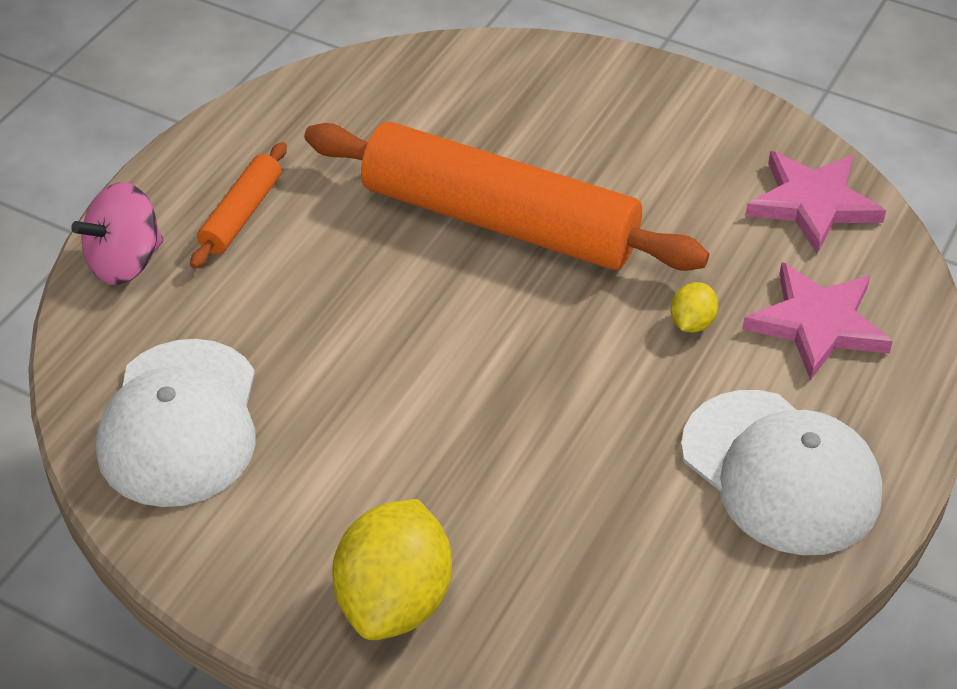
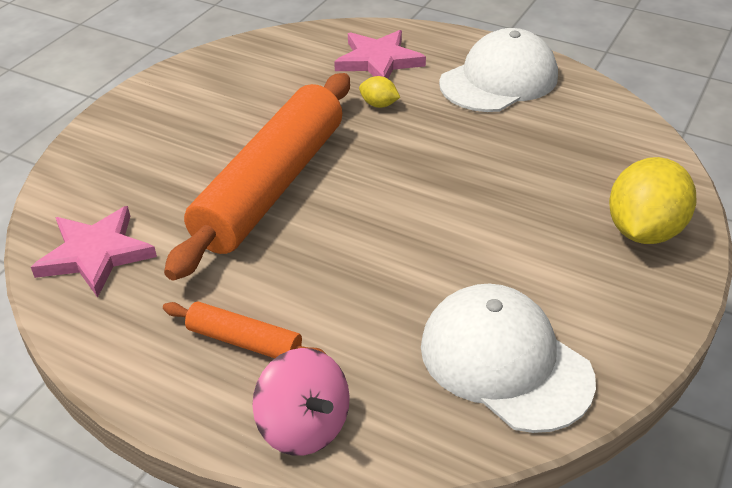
camera: 90 degrees left, 5 degrees down
(180, 423) = (505, 362): white cap -> white cap turned 135 degrees counterclockwise
(394, 601) = (643, 231): yellow lemon -> yellow lemon turned 75 degrees counterclockwise
(812, 204) = (270, 55): pink star -> pink star (96, 254)

